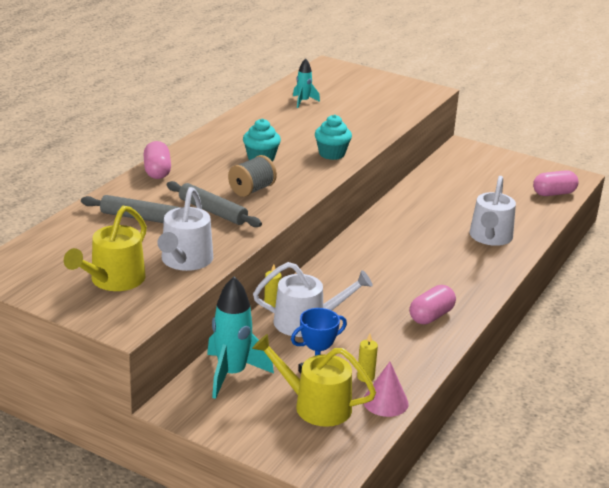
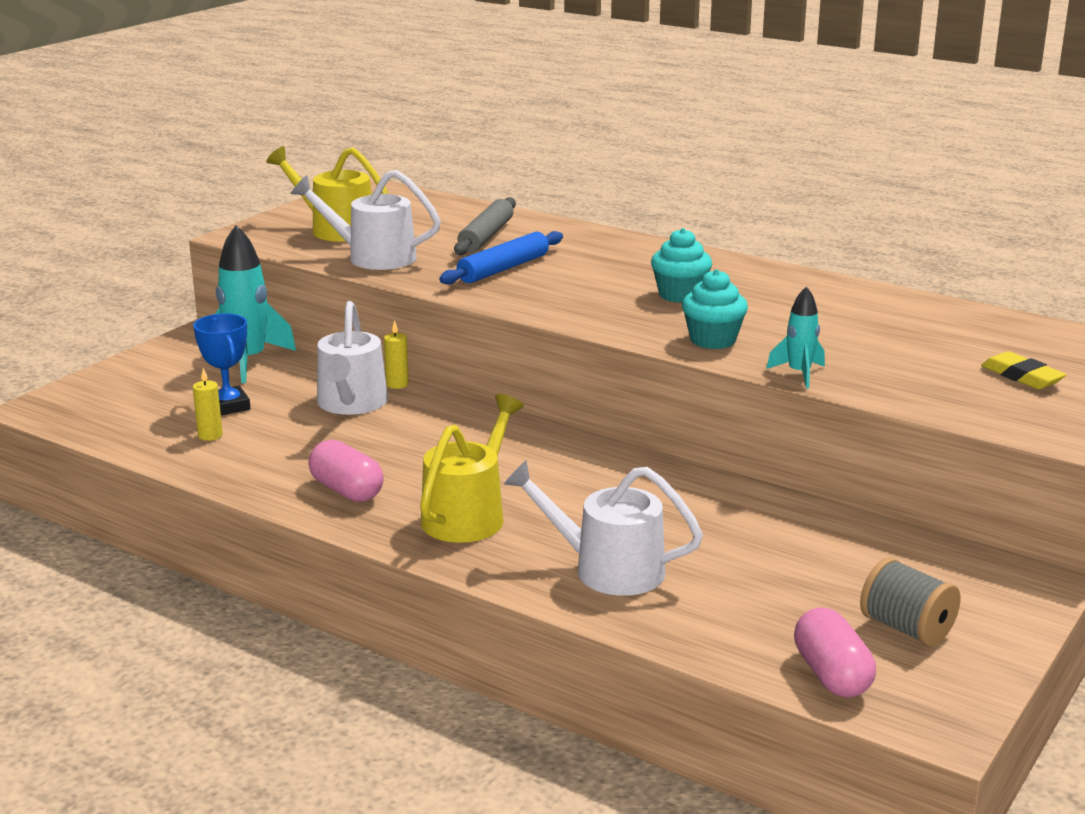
camera: 95 degrees right, 5 degrees down
(157, 171) = (621, 241): pink capsule -> none
(212, 211) = (503, 269): grey rolling pin -> blue rolling pin
(252, 190) = (571, 289): grey spool -> grey spool (906, 628)
(303, 102) = (933, 326): turquoise rocket -> turquoise rocket (799, 374)
(315, 405) = (164, 404): yellow watering can -> yellow watering can (468, 515)
(364, 92) = (1022, 376): none -> yellow eraser
(385, 402) = (151, 445): pink cone -> none

